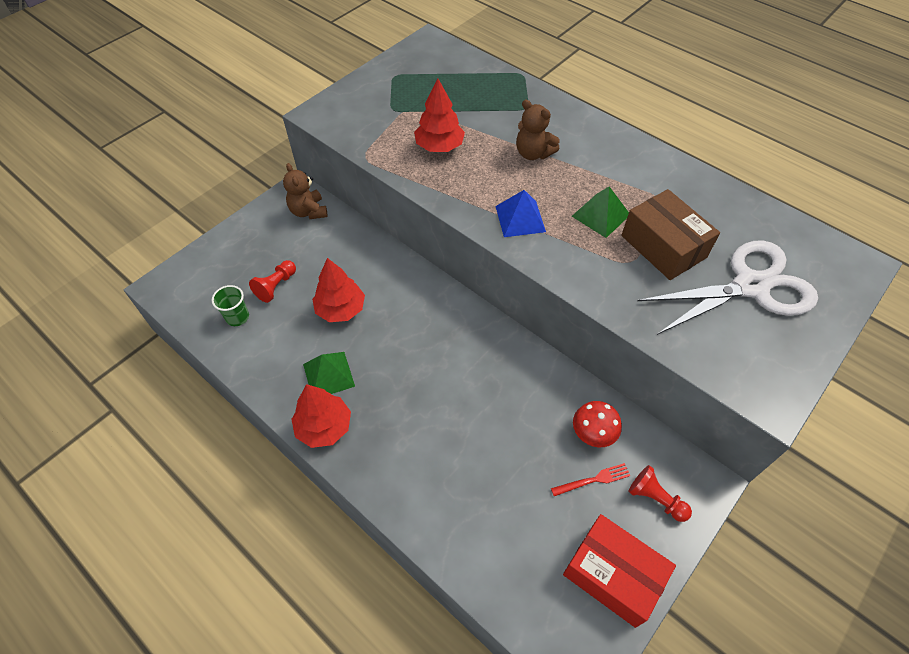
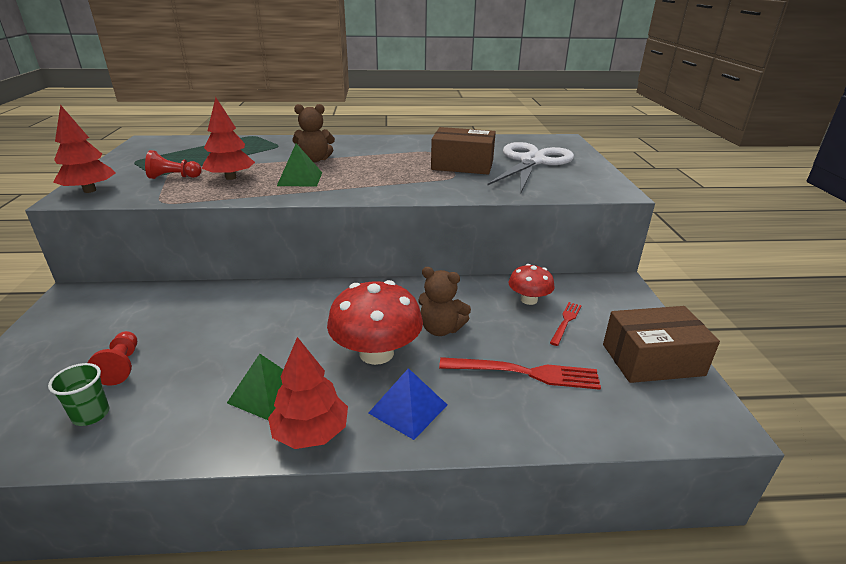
camera: 45 degrees left, 25 degrees down
(308, 211) = (104, 301): brown teddy bear -> brown teddy bear (441, 329)
(341, 309) = (224, 344): red tree -> red tree (90, 190)
(421, 393) = (376, 353): none -> red mushroom
(498, 497) = (525, 373): none -> red fork
(520, 218) = (351, 185): blue pyramid -> blue pyramid (408, 408)
(600, 215) = (404, 167): green pyramid -> green pyramid (300, 179)
(612, 575) = (652, 360): red box -> brown box
(655, 499) = (610, 307): red pawn -> red pawn (173, 177)

